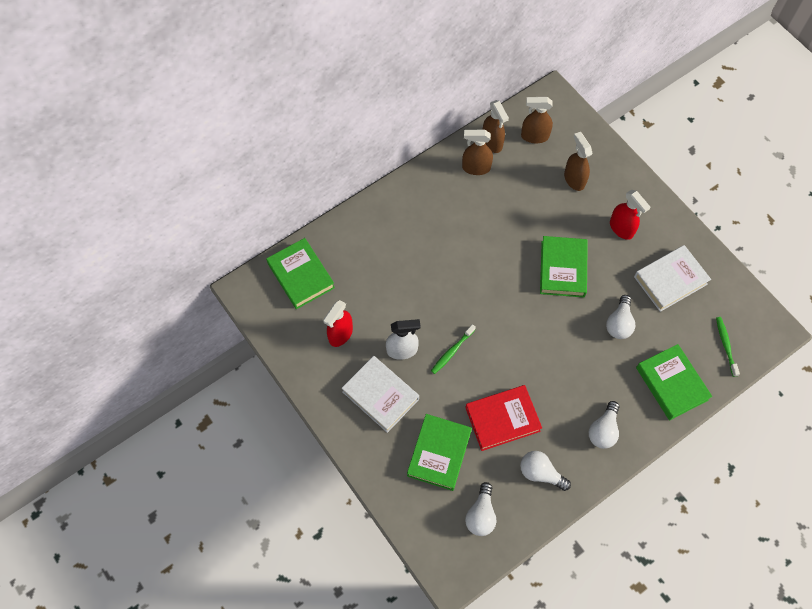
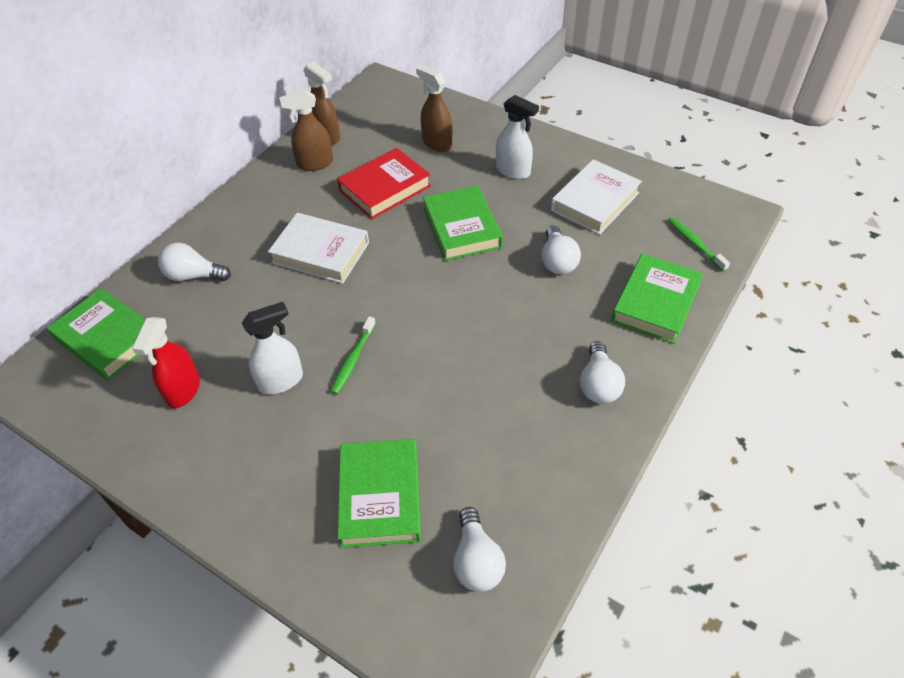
camera: 20 degrees left, 15 degrees down
(380, 395) = (265, 449): white book -> white book (320, 253)
(502, 419) = (456, 418): red book -> red book (385, 188)
(534, 136) = (374, 119): brown spray bottle -> none
(540, 473) = (539, 469): white light bulb -> white light bulb (194, 275)
(621, 228) = (513, 171): red spray bottle -> white spray bottle
(671, 384) = (655, 303): green book -> green book turned 75 degrees clockwise

